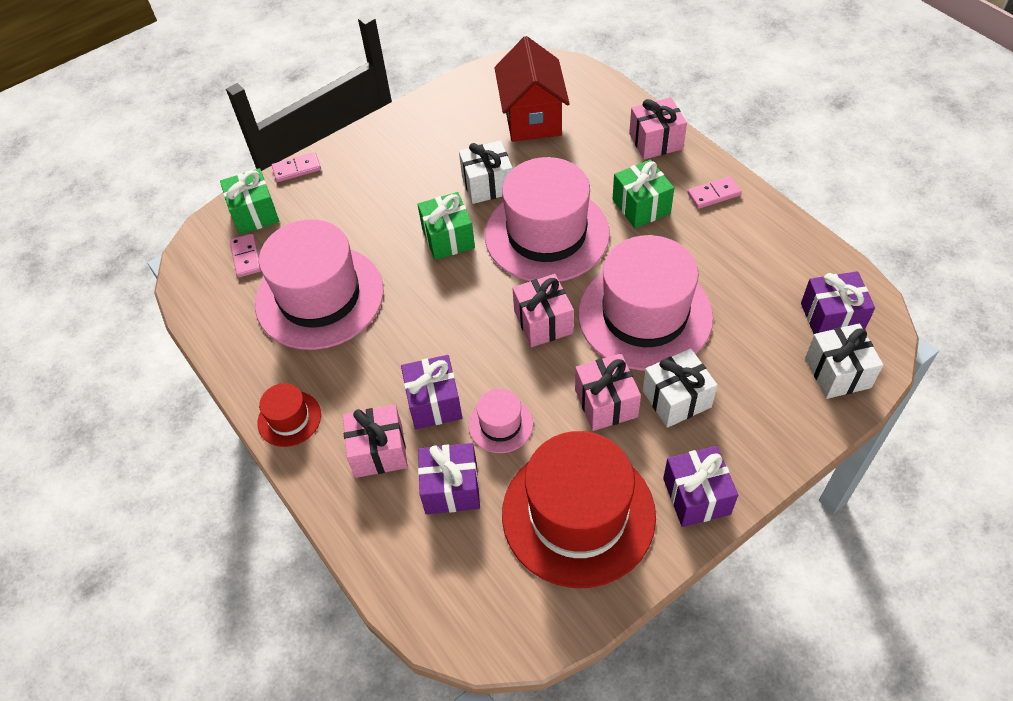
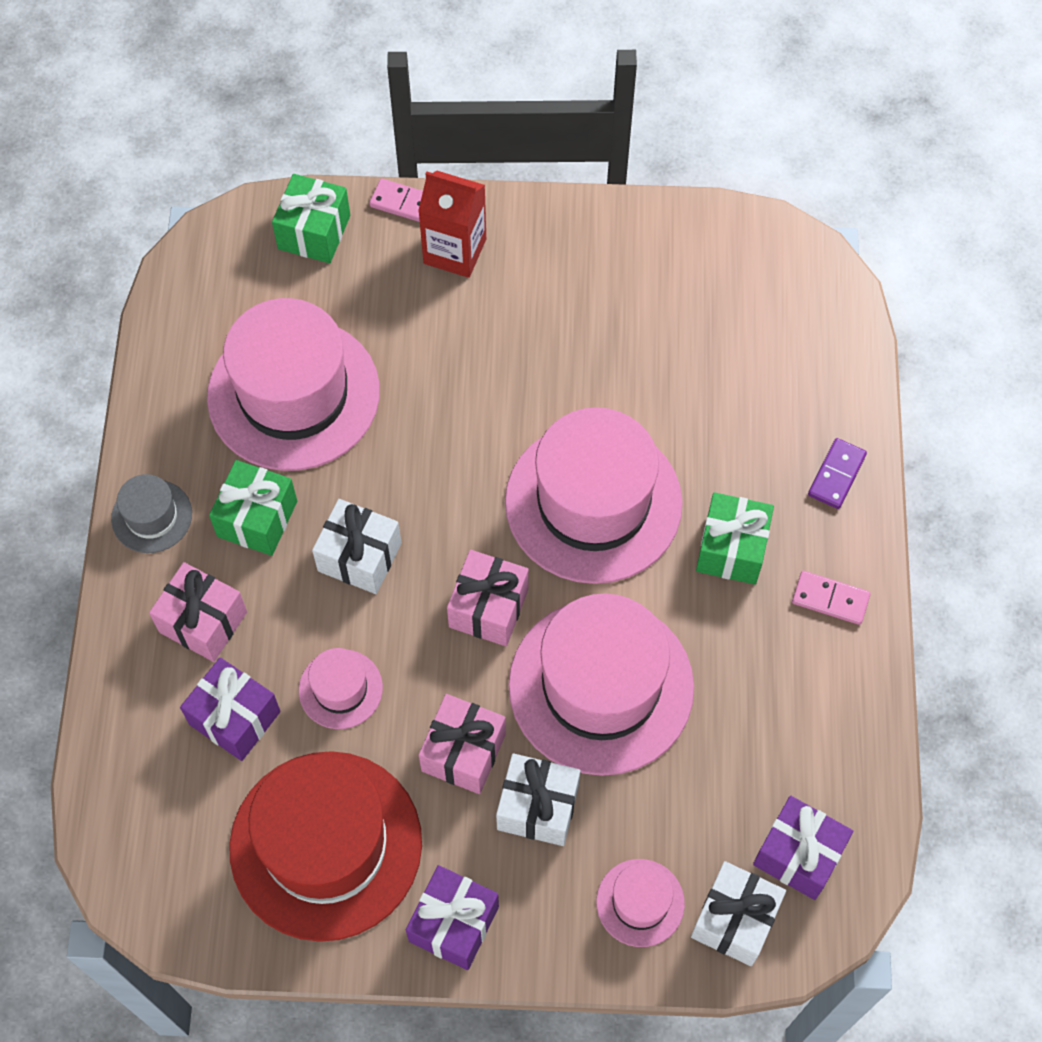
camera: 35 degrees right, 10 degrees up
(246, 257) = (262, 284): pink domino -> none
(289, 418) = (152, 516): red hat -> grey hat
(348, 172) = (455, 251): none -> red carton
(434, 403) = (299, 611): purple gift -> none
(448, 238) = (485, 423): green gift -> green gift (257, 519)
(487, 185) = (589, 386): white gift -> white gift (359, 557)
(532, 118) = (724, 331): red house -> none
(656, 141) = (836, 475): pink gift -> purple domino
(782, 403) = (640, 902): none -> pink hat

